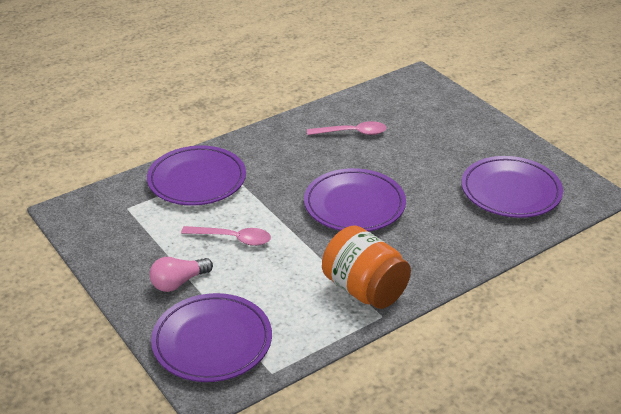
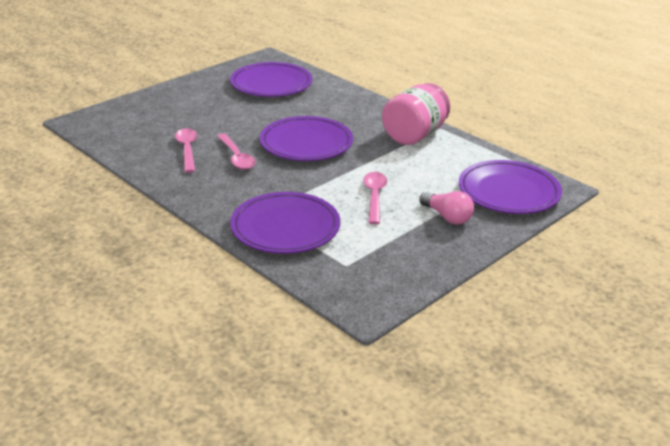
camera: 100 degrees left, 5 degrees down
(332, 160) = (236, 157): none -> pink spoon
(364, 290) = (415, 135): orange jar -> pink jar

